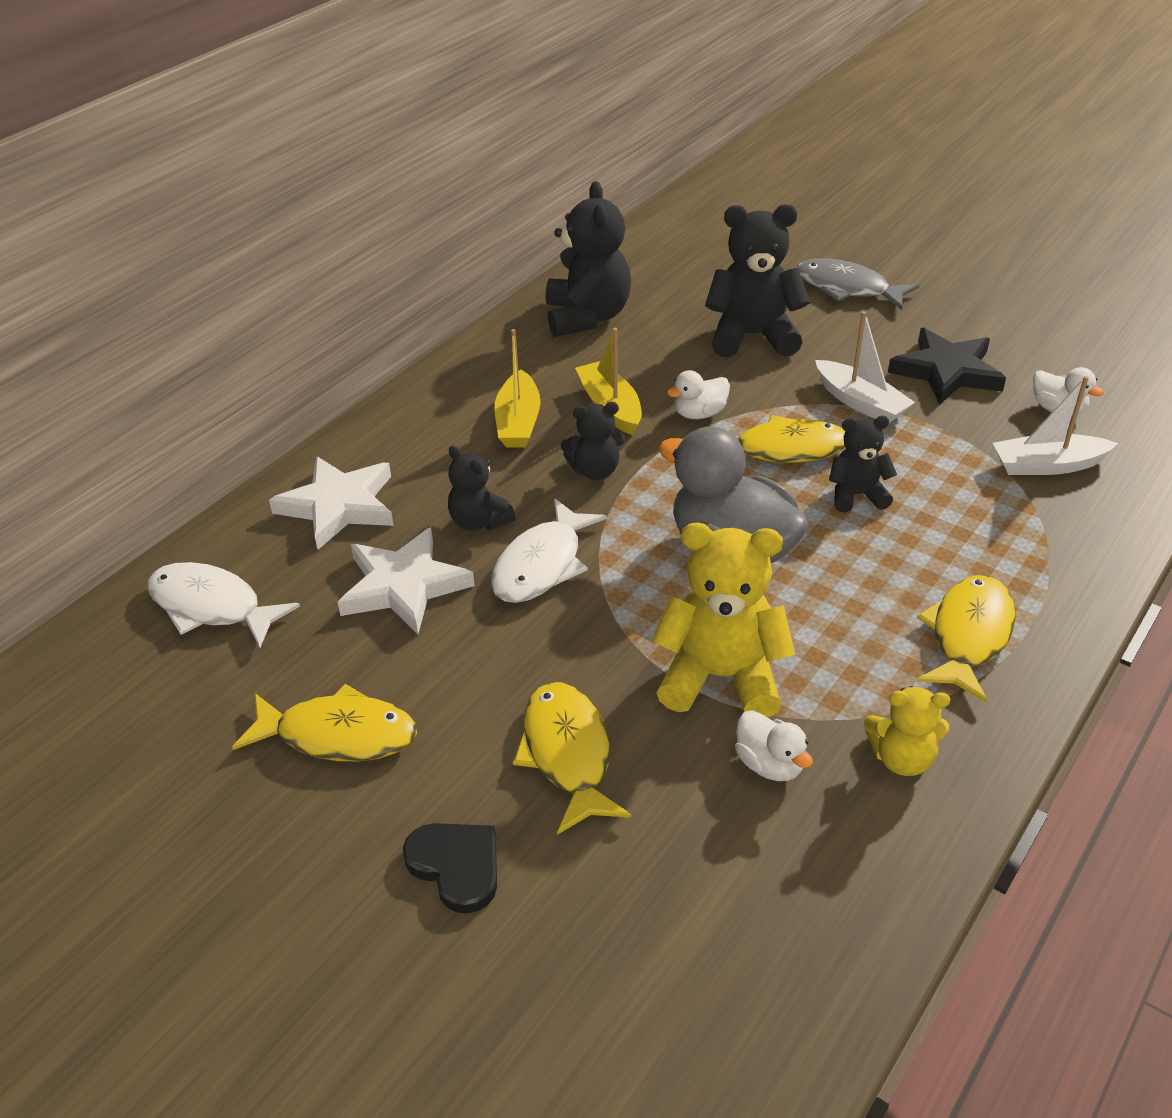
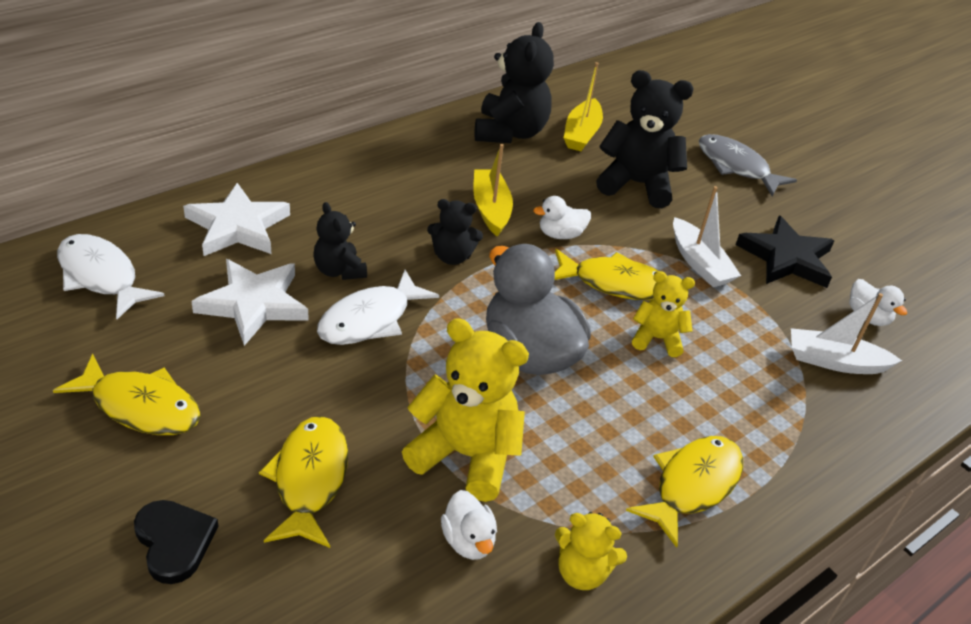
camera: 10 degrees right, 0 degrees up
(518, 422) = (411, 200): yellow boat -> yellow boat (581, 134)
(856, 495) = (657, 339): black teddy bear -> yellow teddy bear

